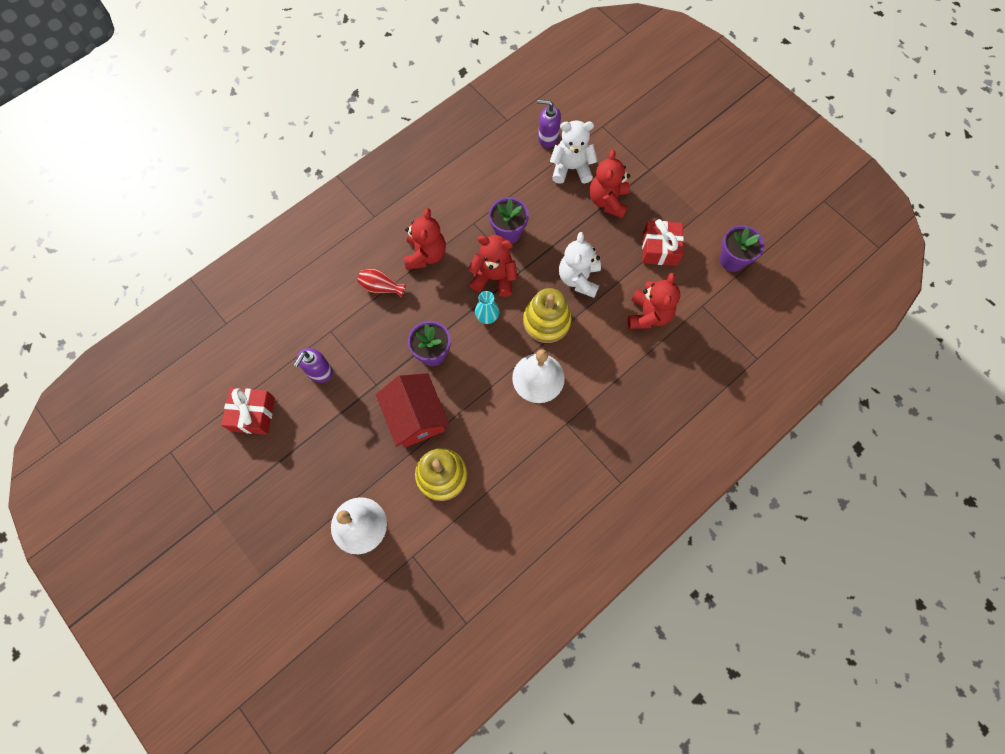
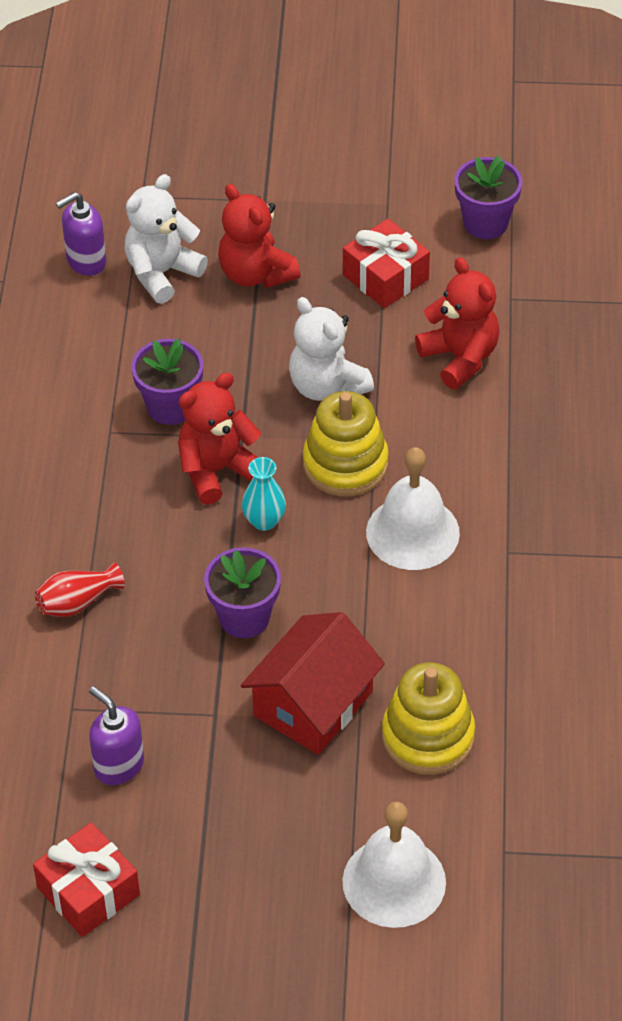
camera: 45 degrees left, 20 degrees down
(320, 372) = (118, 765): purple soap dispenser -> purple soap dispenser turned 150 degrees clockwise
(415, 416) = (313, 703): red house -> red house turned 75 degrees counterclockwise
(425, 255) = (90, 517): red teddy bear -> none

